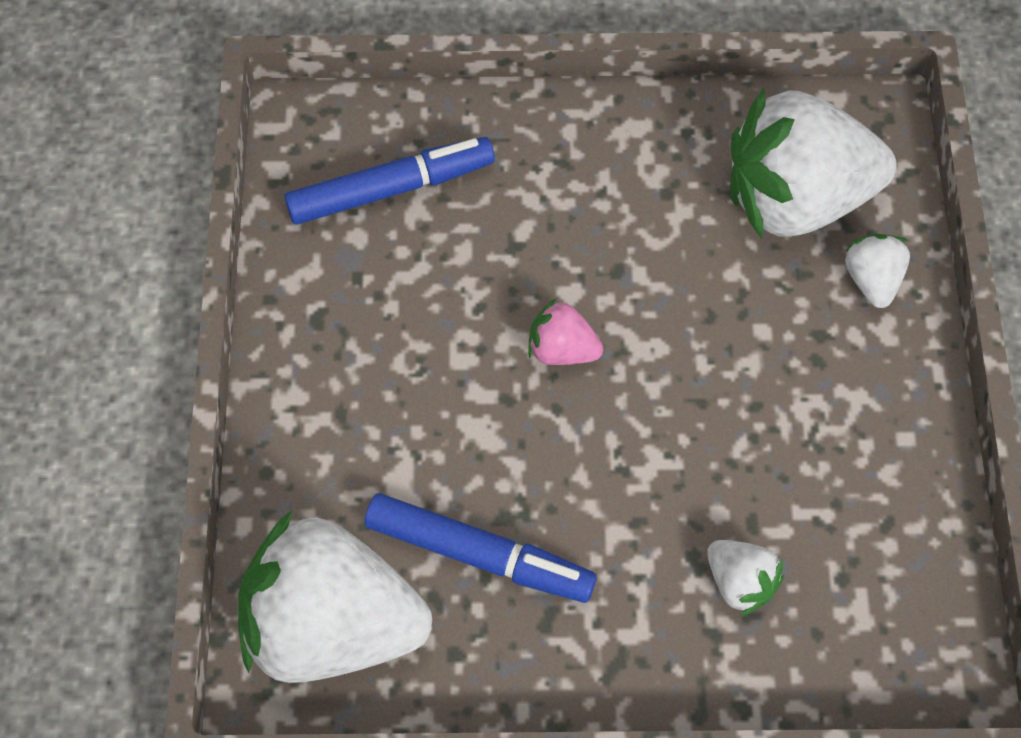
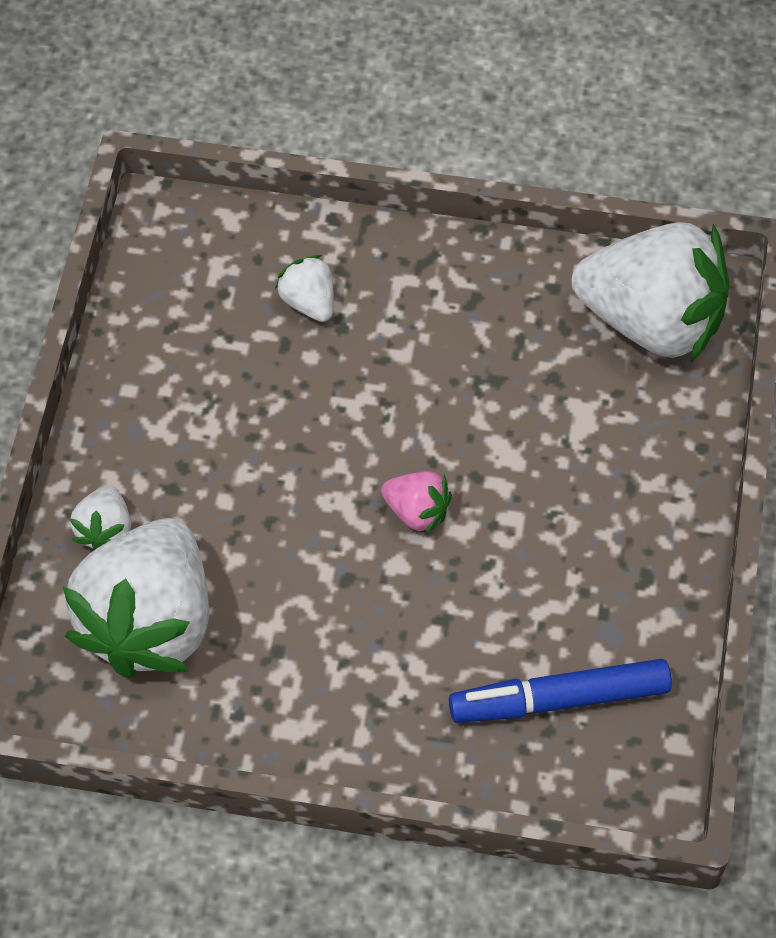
camera: 170 degrees left, 5 degrees down
(479, 554) = (522, 354): blue marker -> none
(795, 199) = (150, 623): white strawberry -> white strawberry turned 105 degrees clockwise

